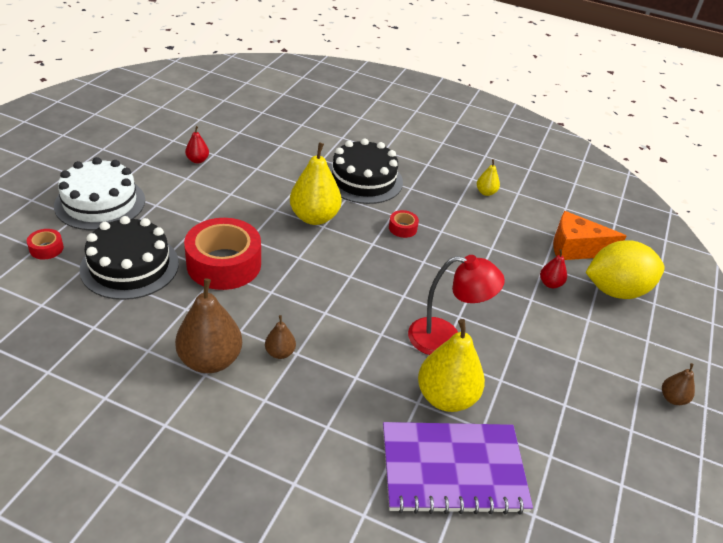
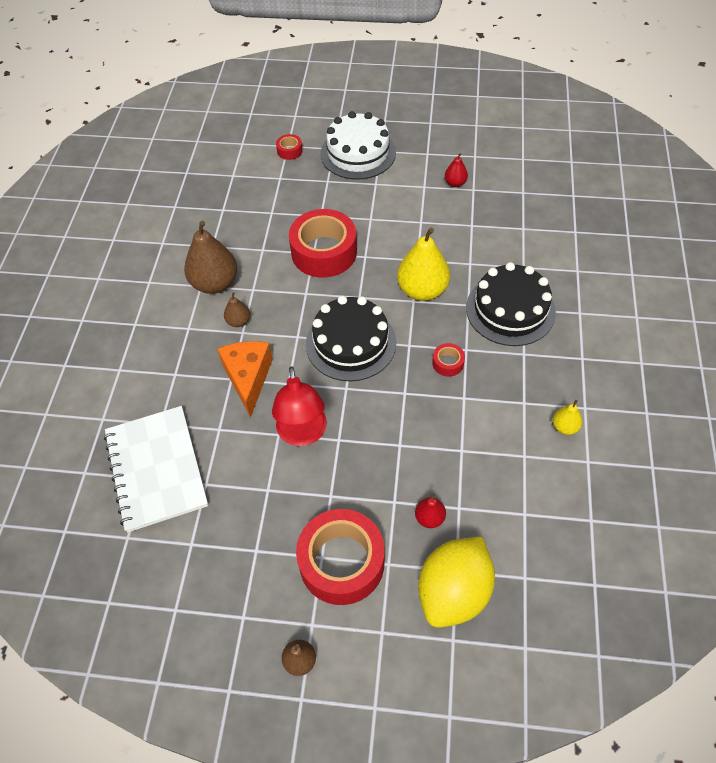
camera: 80 degrees right, 15 degrees up
(130, 266) = (293, 200): black cake -> black cake (351, 343)
(446, 397) = (231, 449): yellow pear -> none
(453, 470) = (156, 469): purple notebook -> white notebook
(575, 248) = (510, 539): orange cheese -> orange cheese (248, 378)
(584, 347) = (342, 562): none -> red tape
(616, 290) = (453, 592): yellow lemon -> yellow lemon turned 60 degrees clockwise

